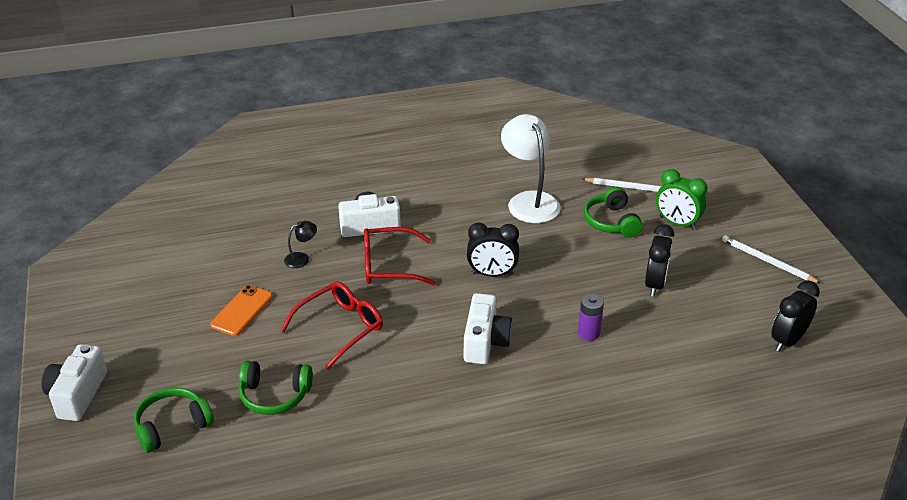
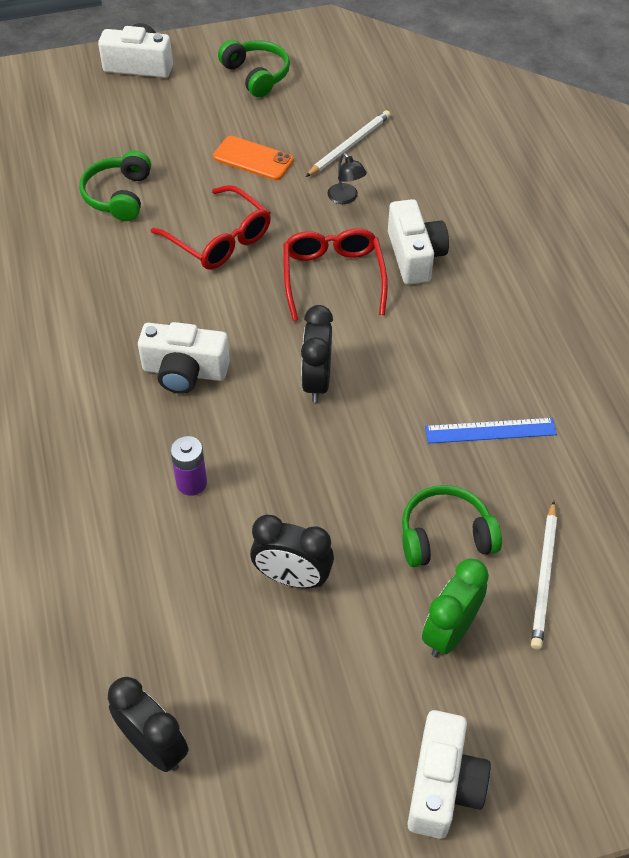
camera: 90 degrees right, 15 degrees up
(172, 426) = (88, 130): green headphones -> green headphones (256, 75)
(529, 201) = (490, 431): white lamp -> blue ruler
(767, 261) = (350, 760): white pencil -> white pencil (349, 145)
(770, 229) = (443, 785): none -> white camera

